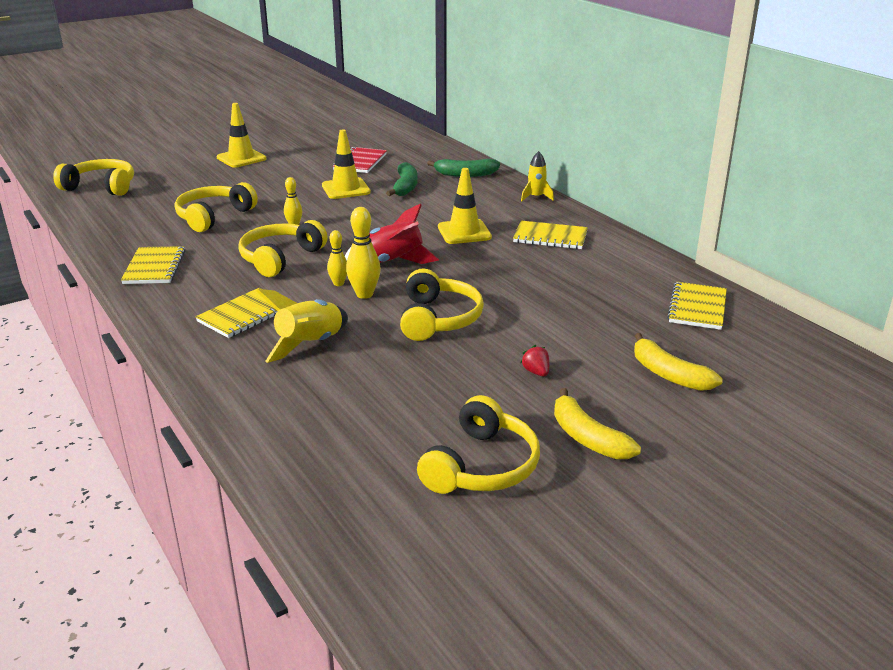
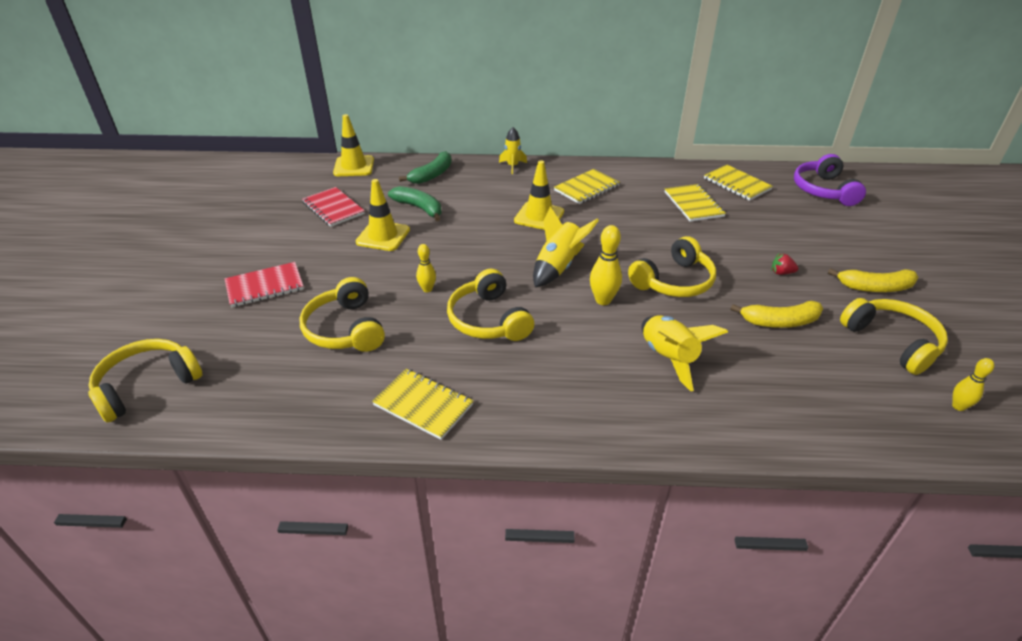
camera: 55 degrees left, 10 degrees up
(234, 178) = (265, 286): none -> red notebook
(241, 158) = (219, 266): yellow traffic cone -> yellow traffic cone (354, 166)
(245, 315) = (584, 377): yellow notebook -> yellow notebook (693, 204)
(338, 283) = (571, 306): yellow bowling pin -> yellow bowling pin (958, 406)
(392, 262) = (558, 267): red rocket -> yellow rocket
(439, 319) = (674, 281): yellow headphones -> yellow headphones turned 105 degrees clockwise
(669, 374) = (814, 228): yellow banana -> yellow banana (780, 322)
(782, 364) = (823, 190): none -> purple headphones

